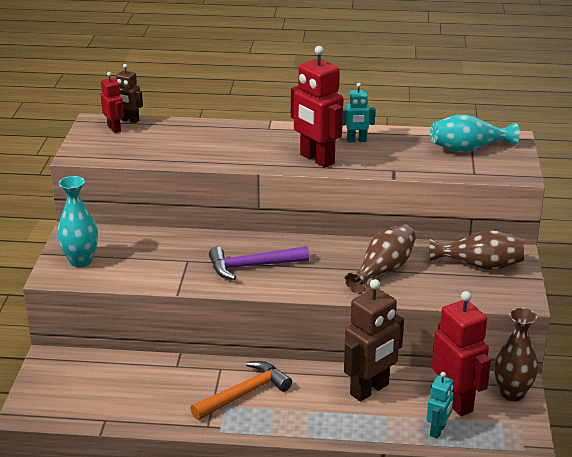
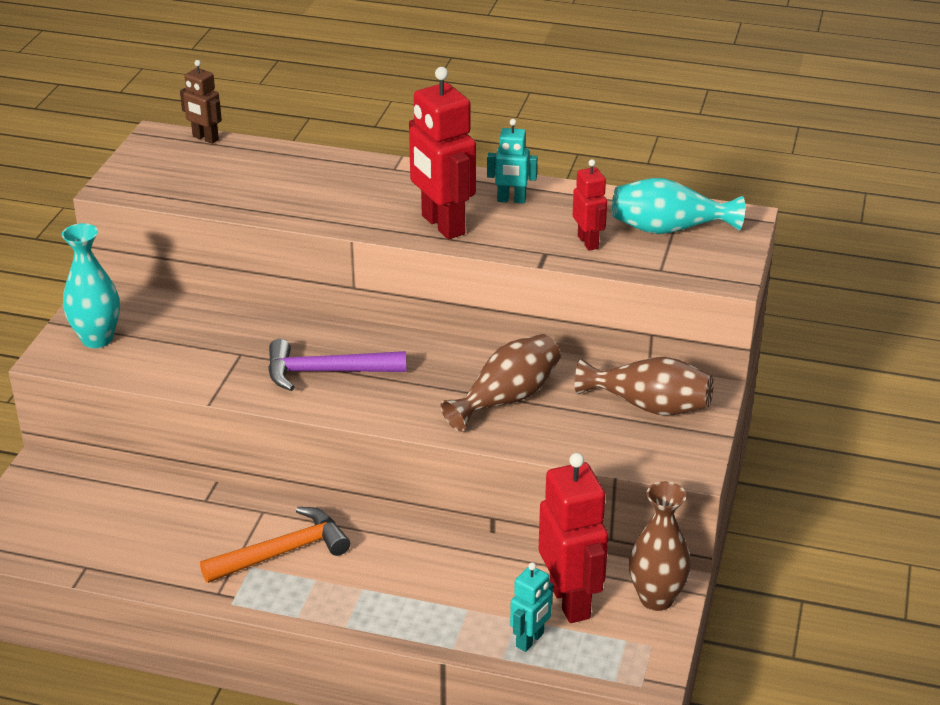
camera: 10 degrees right, 5 degrees up
(114, 128) = (180, 150): red robot -> red robot (588, 242)
(369, 390) = (457, 568): brown robot -> none

